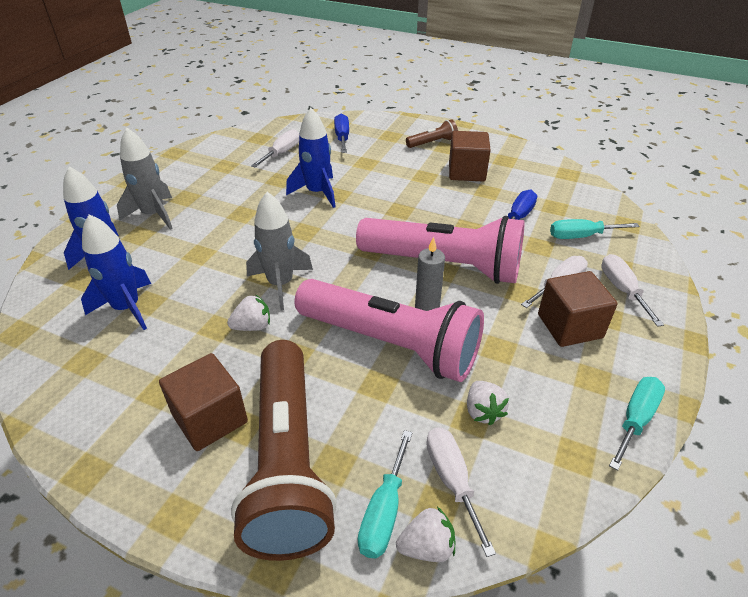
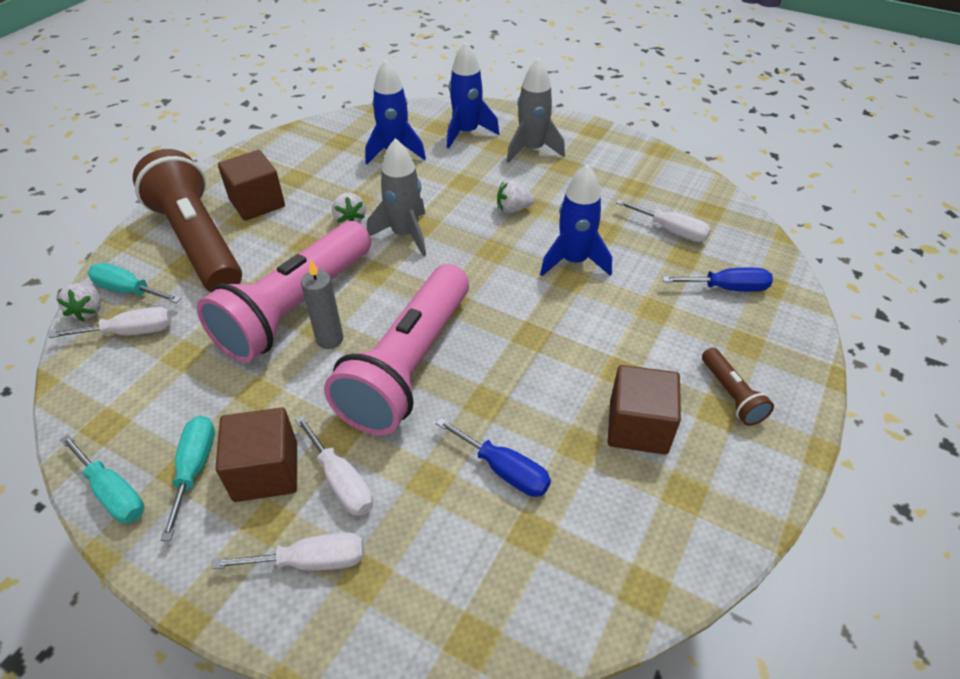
camera: 95 degrees right, 5 degrees up
(287, 461) = (198, 242): brown flashlight -> brown flashlight turned 60 degrees clockwise
(483, 411) = (186, 364): white strawberry -> white strawberry (513, 209)
(581, 236) = (445, 547): turquoise screwdriver -> turquoise screwdriver (195, 468)

